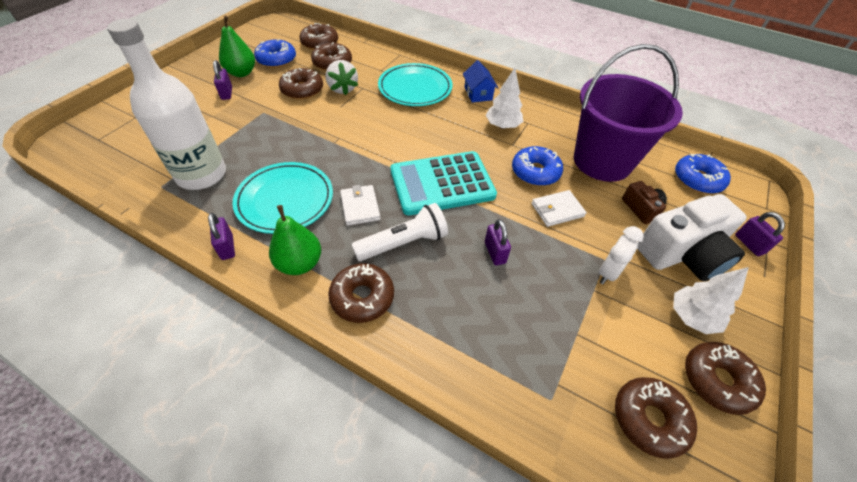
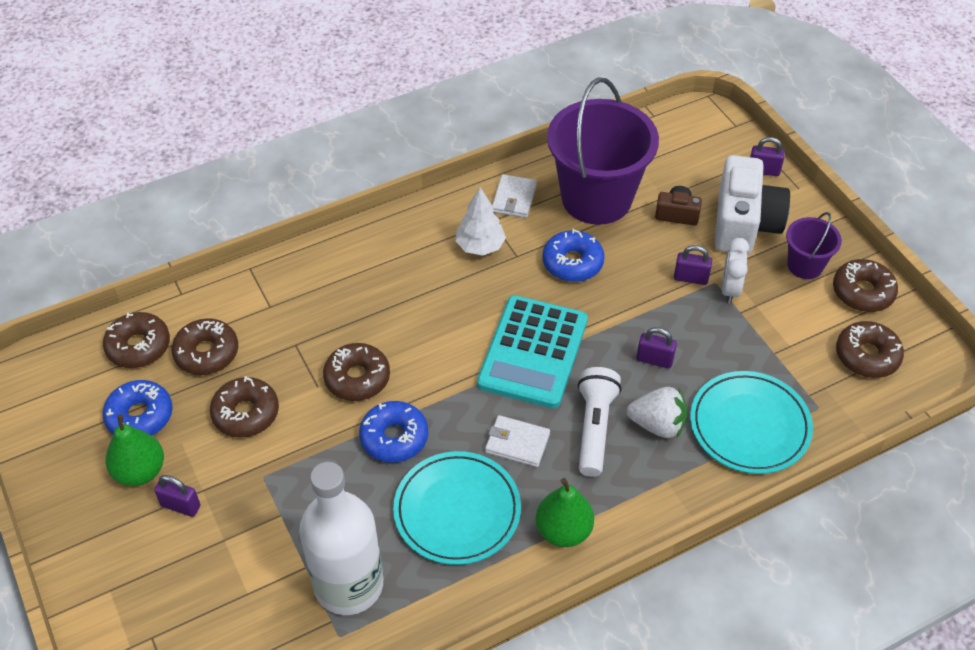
camera: 55 degrees left, 0 degrees up
(227, 247) = (496, 591): purple padlock -> purple padlock (690, 278)
(343, 89) = (280, 367): white strawberry -> white strawberry (657, 424)
(362, 297) = (640, 493): brown donut -> brown donut (357, 378)
(415, 88) = (341, 290): turquoise plate -> turquoise plate (749, 425)
(478, 93) = (403, 234): blue house -> none
(557, 210) = (635, 278): white wallet -> white wallet (514, 198)
(608, 272) = (730, 289): white clock -> white clock turned 150 degrees counterclockwise
(692, 317) = (805, 265): white tree -> purple bucket
(697, 179) = (671, 145): blue donut -> blue donut (394, 437)

